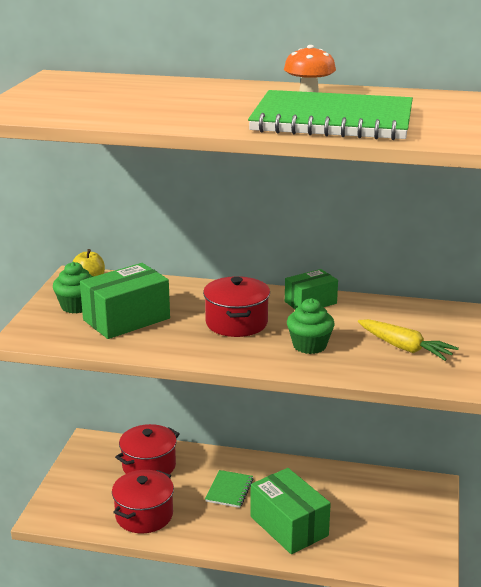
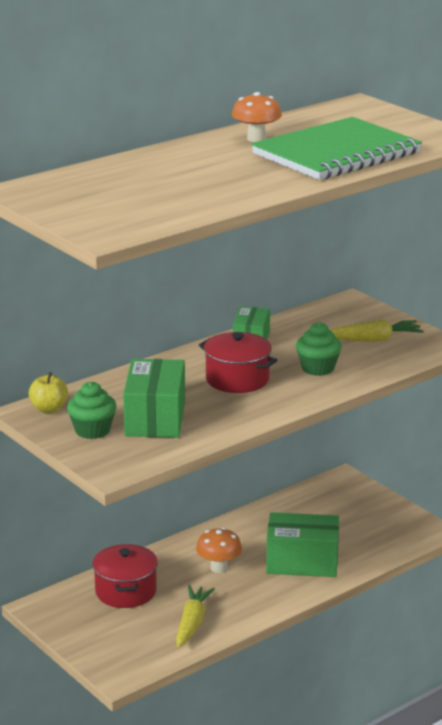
camera: 50 degrees left, 0 degrees up
(144, 515) = (192, 623): red pot -> yellow carrot
(229, 490) = (219, 568): green notebook -> orange mushroom

